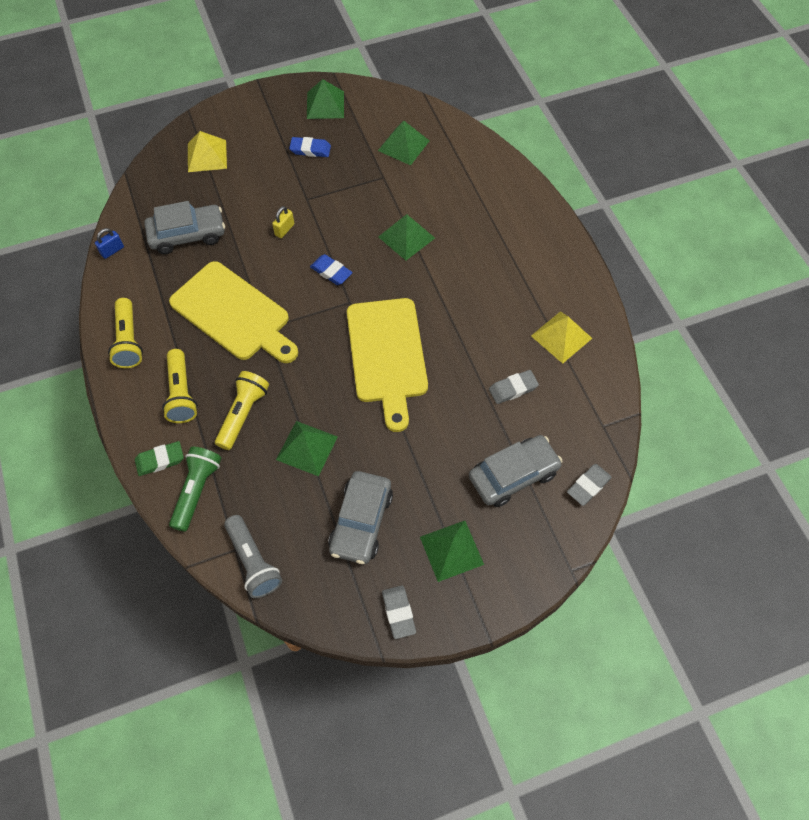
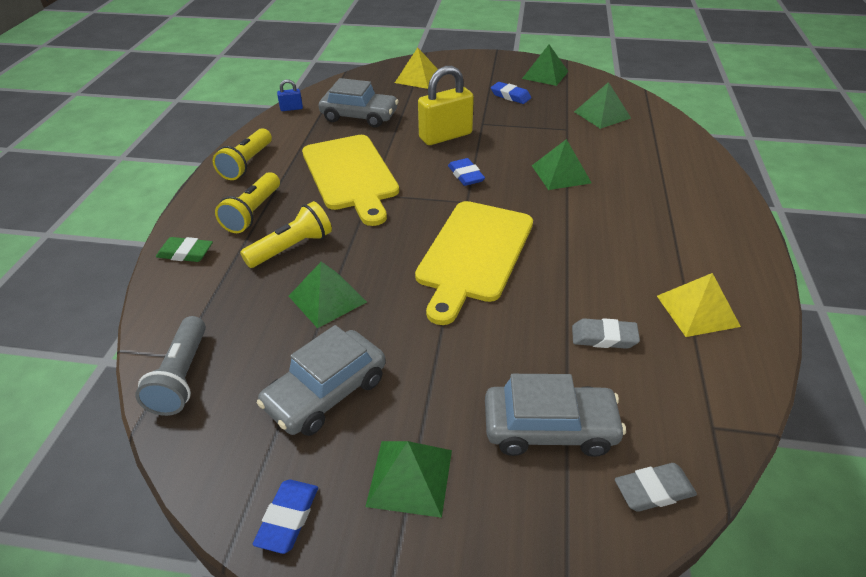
camera: 30 degrees right, 20 degrees down
(197, 490) = (192, 290): green flashlight -> none
(284, 229) = (445, 136): yellow padlock -> yellow padlock, size x2.20
(398, 613) = (288, 518): grey eraser -> blue eraser

